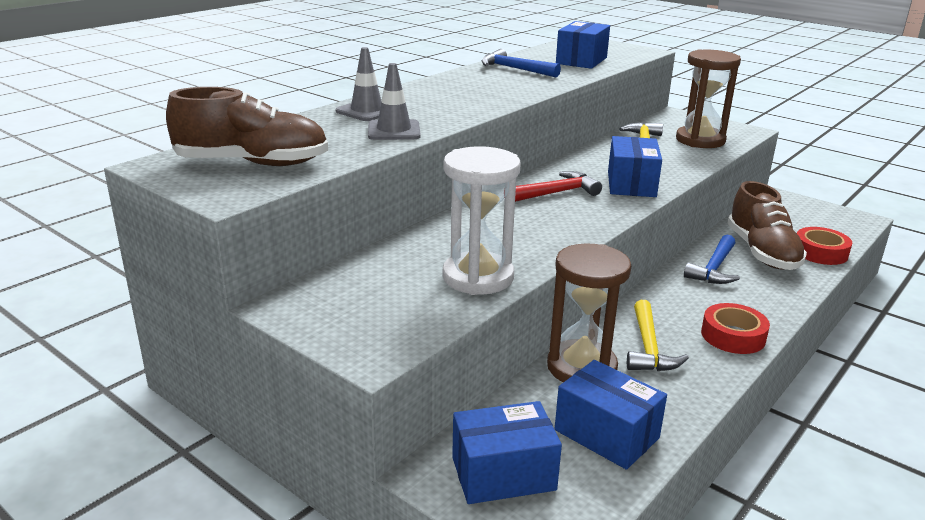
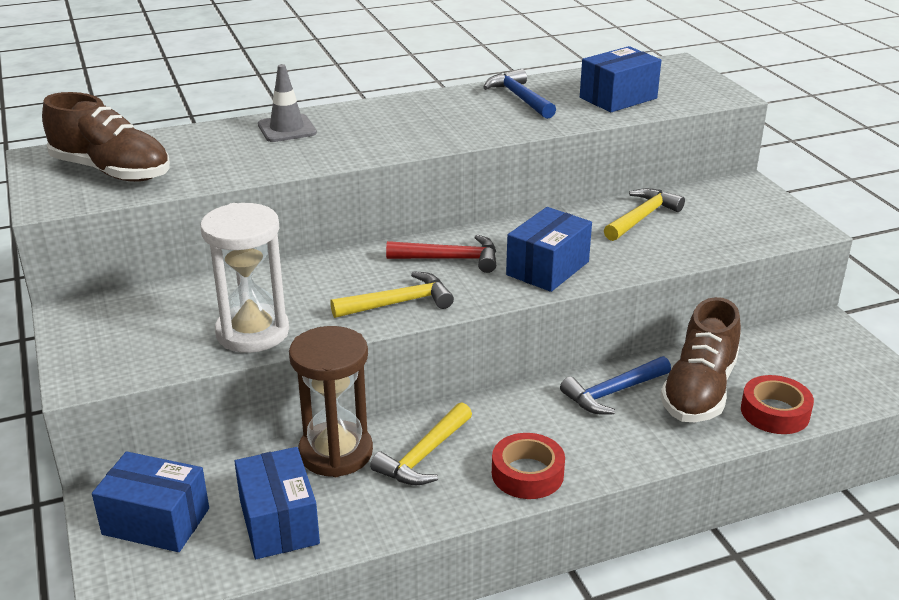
camera: 30 degrees right, 5 degrees up
(394, 131) = (276, 159): grey traffic cone -> none
(562, 229) = (398, 303): none -> yellow hammer
(700, 140) = (720, 229): brown hourglass -> none

